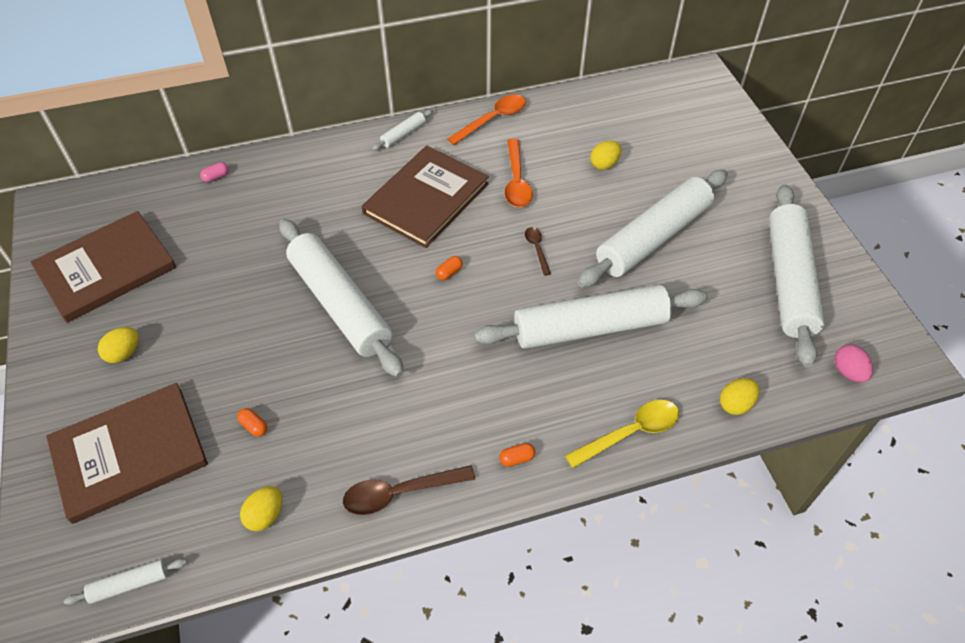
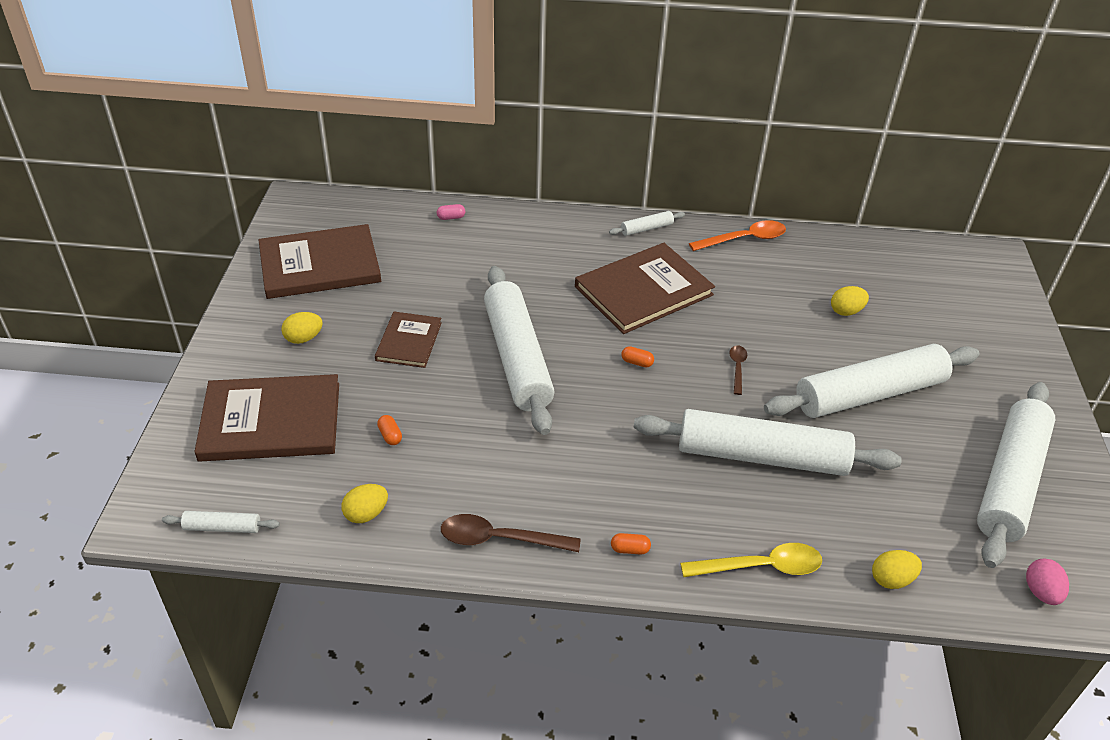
camera: 20 degrees right, 10 degrees down
(230, 321) = (409, 341): none -> brown book
(449, 272) = (637, 362): orange capsule -> orange capsule turned 45 degrees clockwise
(516, 181) = (743, 301): orange spoon -> none

